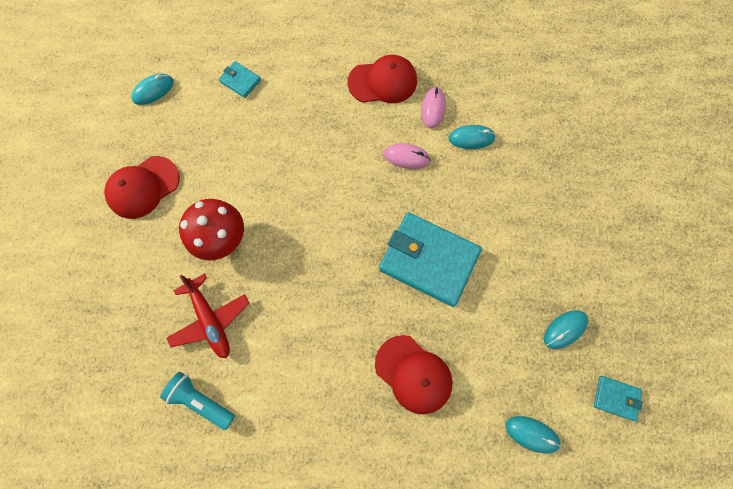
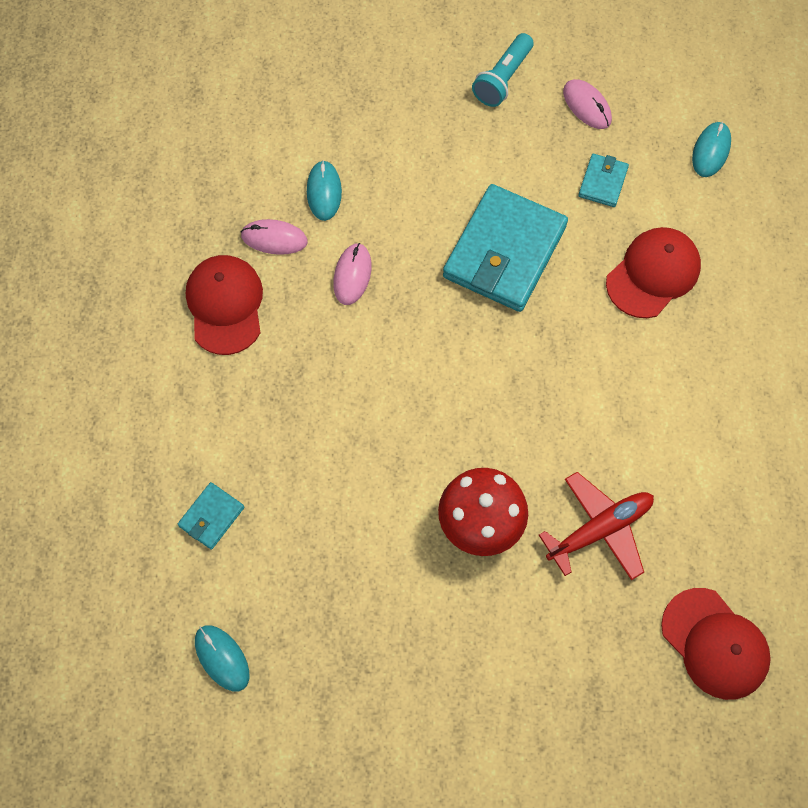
camera: 90 degrees left, 5 degrees down
(143, 187) = (398, 652): red cap -> red cap (715, 644)
(201, 400) = (708, 532): turquoise flashlight -> turquoise flashlight (503, 79)
(564, 329) = (587, 106): turquoise mouse -> pink mouse
(616, 398) = (663, 63): turquoise wallet -> turquoise wallet (603, 182)

